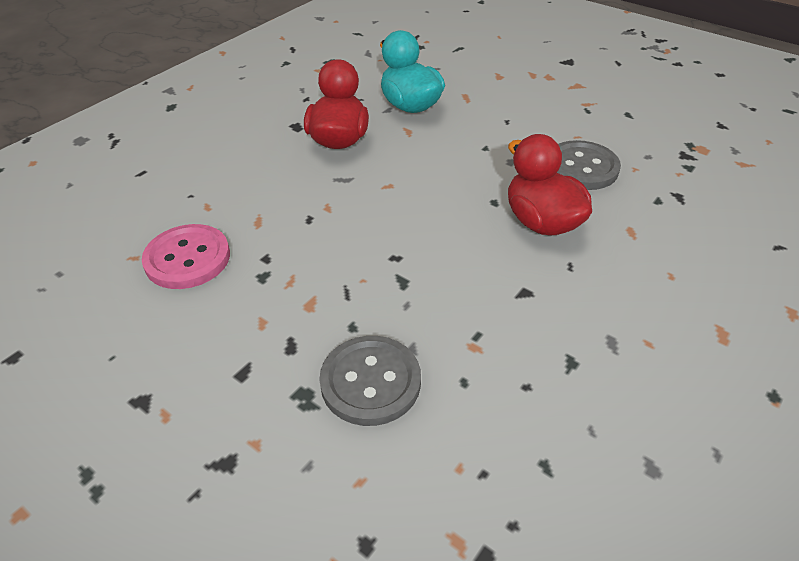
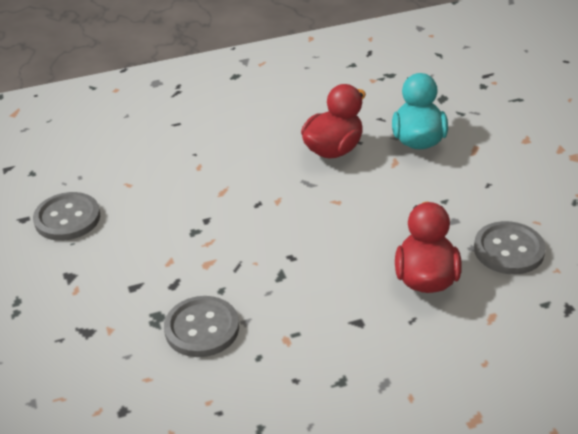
camera: 35 degrees right, 5 degrees down
(80, 329) = (67, 218): none -> grey button
(187, 258) = (158, 199): pink button -> none

